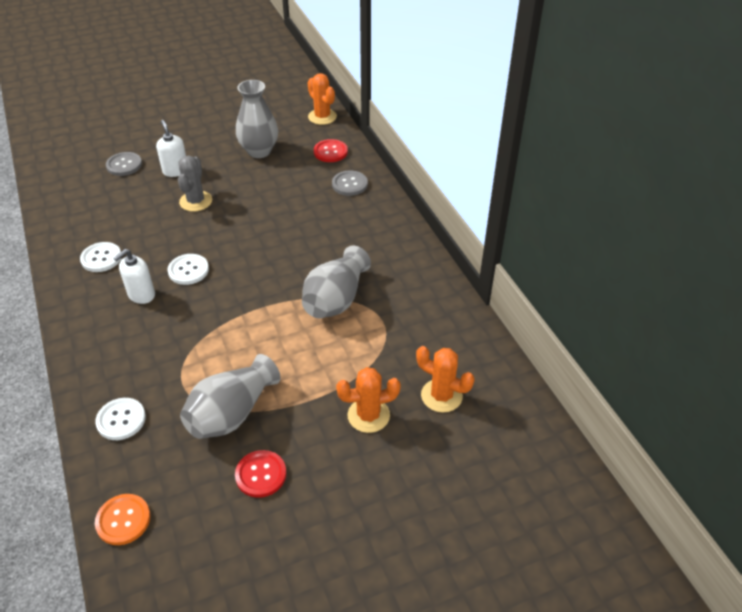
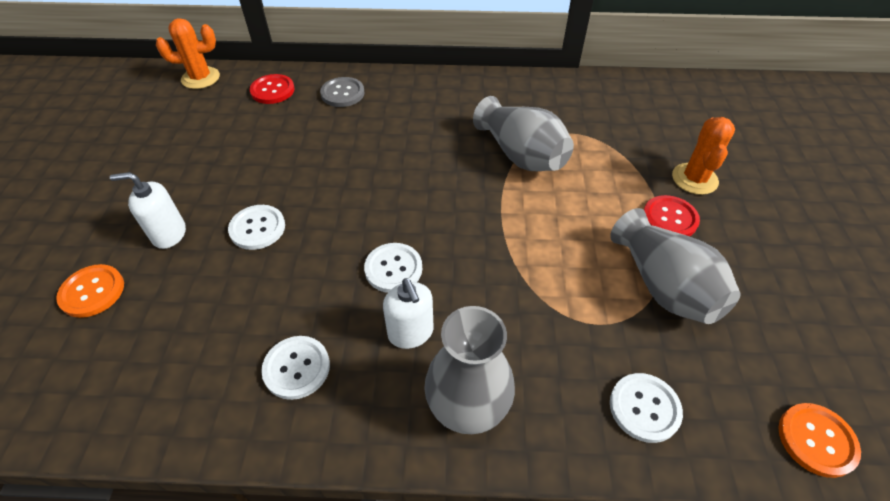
camera: 65 degrees left, 5 degrees up
(124, 165) = (92, 292): grey button -> orange button
(196, 201) = (257, 228): grey cactus -> white button
(259, 151) = (211, 144): grey vase -> grey vase (467, 407)
(261, 474) = (759, 283): red button -> red button (669, 218)
(441, 396) = (682, 126): orange cactus -> none

